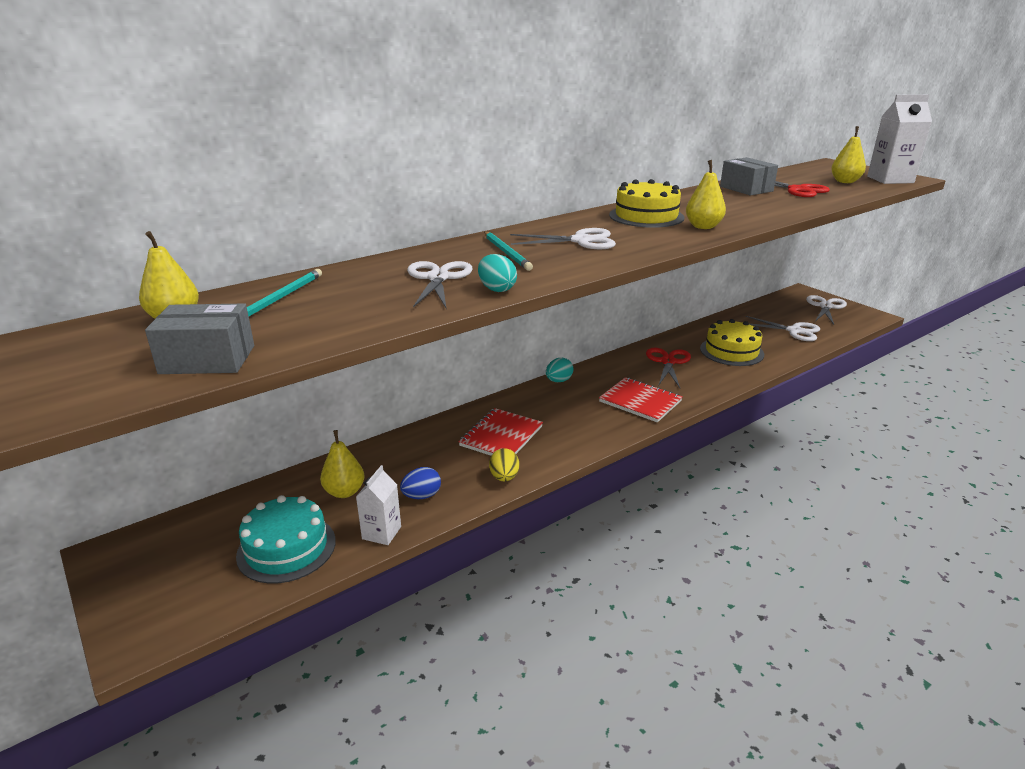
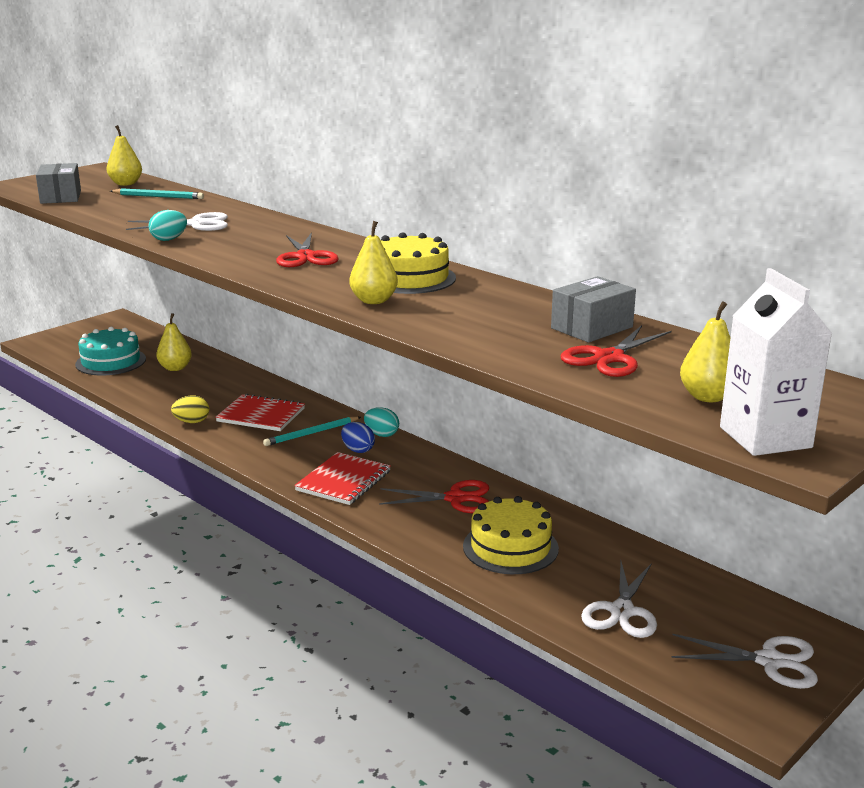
camera: 80 degrees right, 5 degrees down
(381, 533) = (122, 387): white carton -> none
(422, 496) = (167, 394): blue egg -> blue egg (358, 450)
(507, 253) = (263, 237): turquoise pencil -> turquoise pencil (311, 433)
(581, 241) = (305, 257): white scissors -> red scissors

